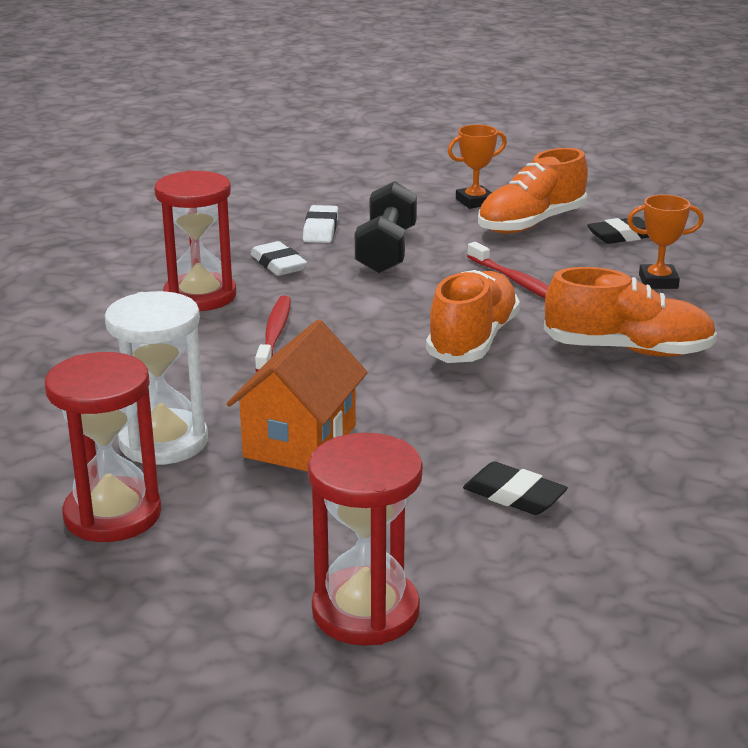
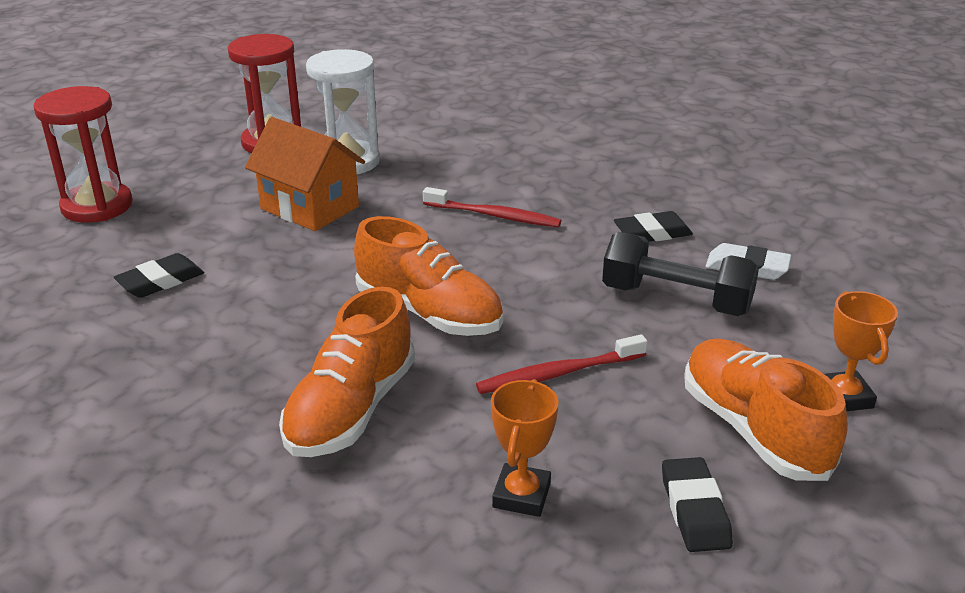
camera: 105 degrees right, 5 degrees up
(200, 296) = (588, 190): red hourglass -> none
(278, 264) = (652, 233): white eraser -> black eraser

